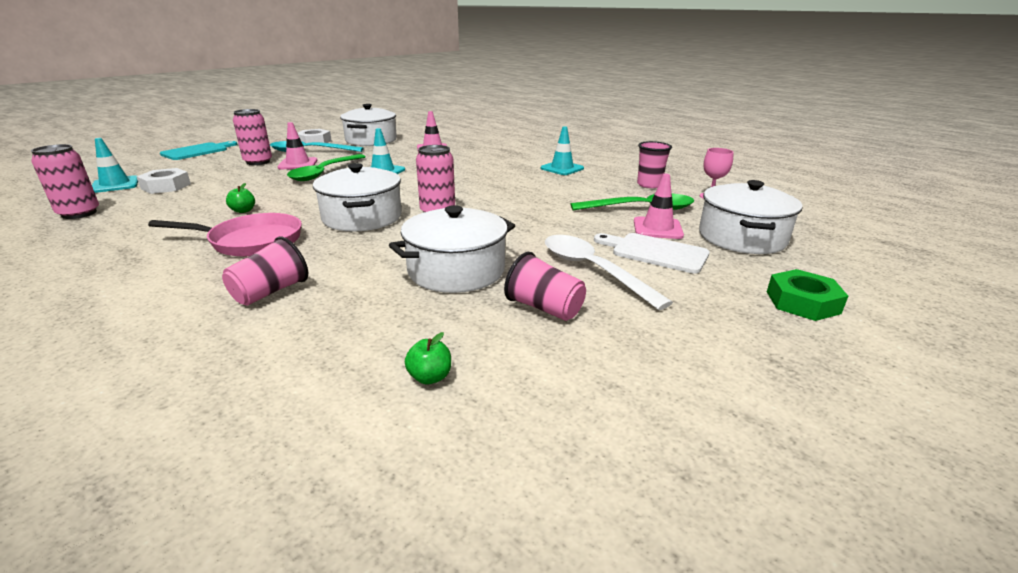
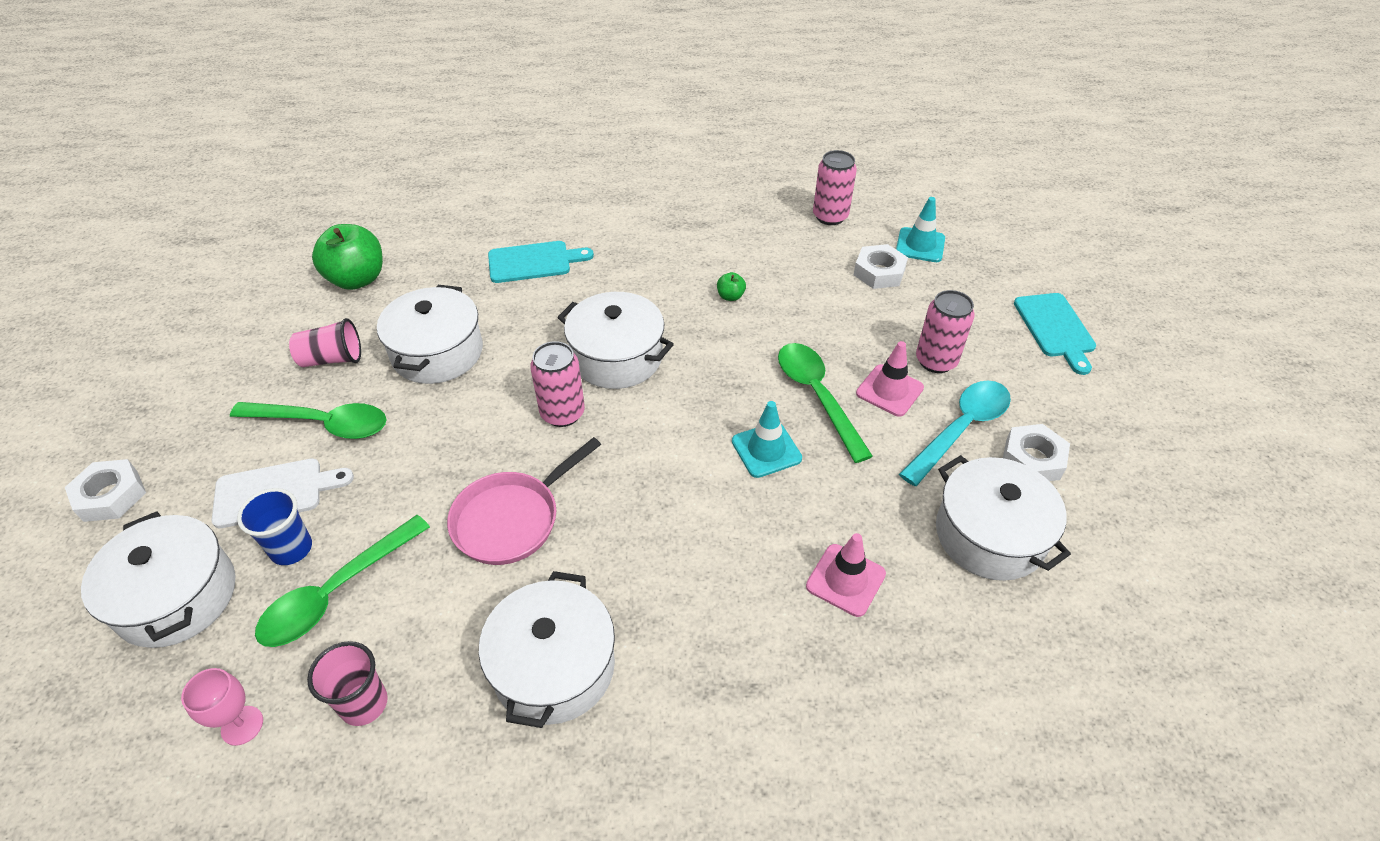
camera: 135 degrees right, 20 degrees up
(251, 241) = (641, 279): pink pan -> pink pan (511, 519)
(270, 292) = (534, 262): pink cup -> turquoise cutting board
(430, 377) = (357, 279): green apple -> green apple, size x2.28
(562, 168) = (554, 666): turquoise traffic cone -> white pot
(592, 270) = (323, 424): white spoon -> green spoon
(657, 228) = (291, 549): pink traffic cone -> blue cup
(802, 302) = (111, 496): green nut -> white nut

